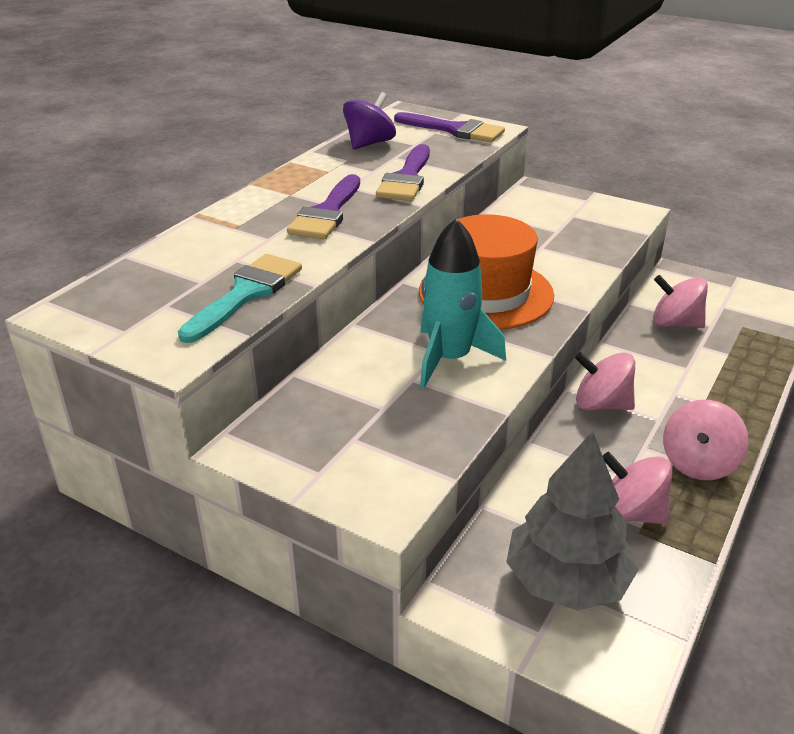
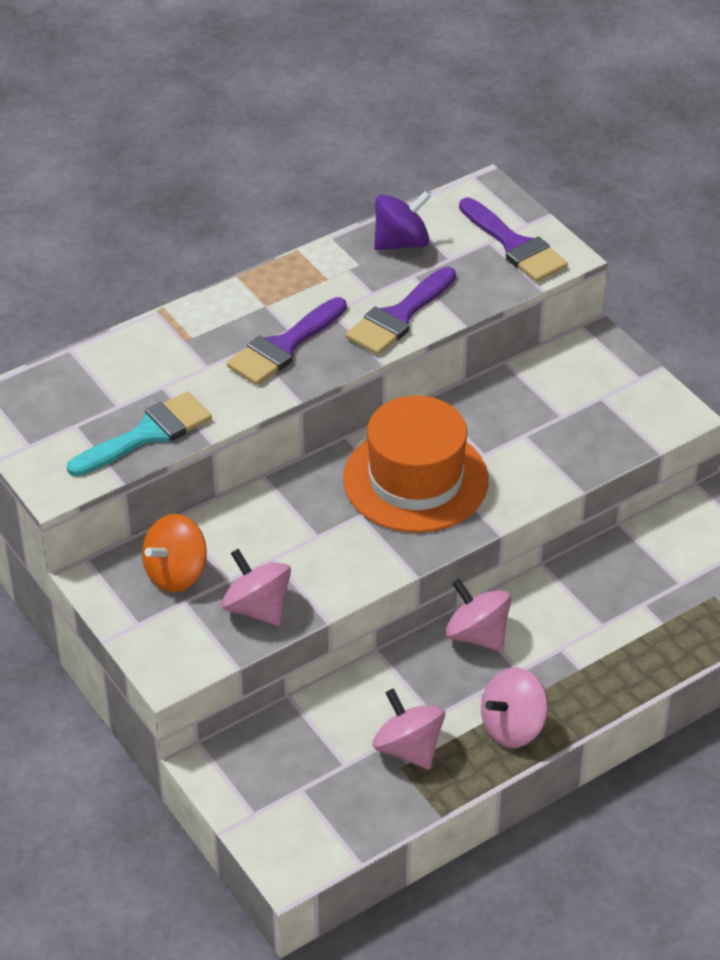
camera: 25 degrees right, 10 degrees up
(328, 418) = (176, 573): none -> orange spinning top
(449, 359) = (321, 547): turquoise rocket -> none
(567, 581) = (306, 783): grey tree -> none
(675, 323) = (643, 567): pink spinning top -> pink spinning top (257, 608)

